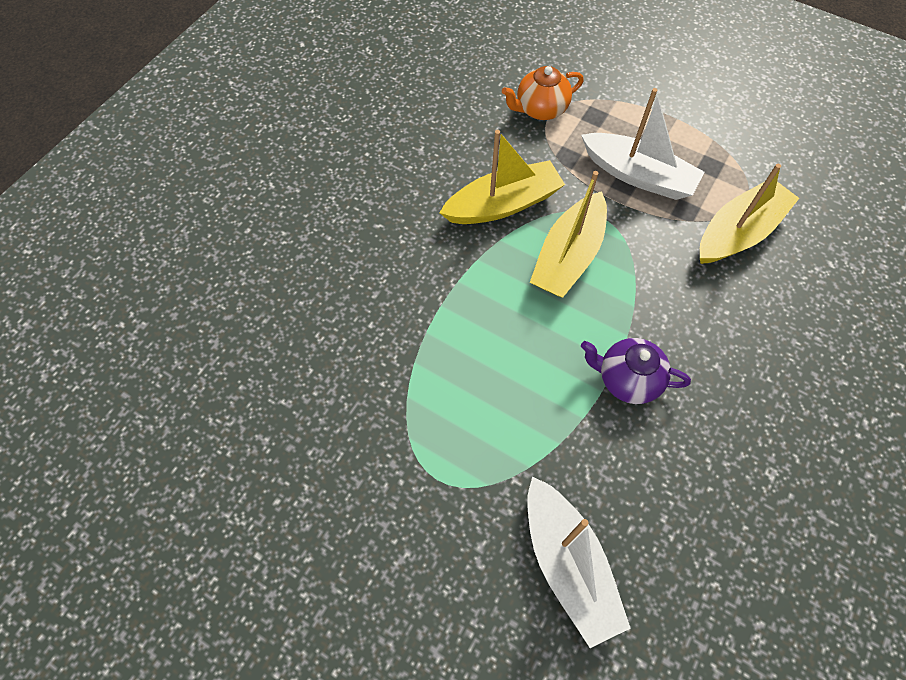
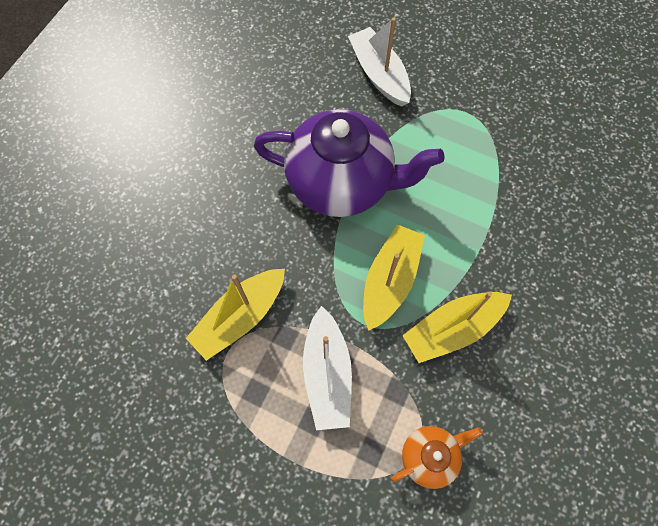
camera: 175 degrees right, 5 degrees up
(627, 379) = (342, 183): purple teapot -> purple teapot, size x2.16
(638, 175) = (327, 374): white boat -> white boat turned 120 degrees counterclockwise

